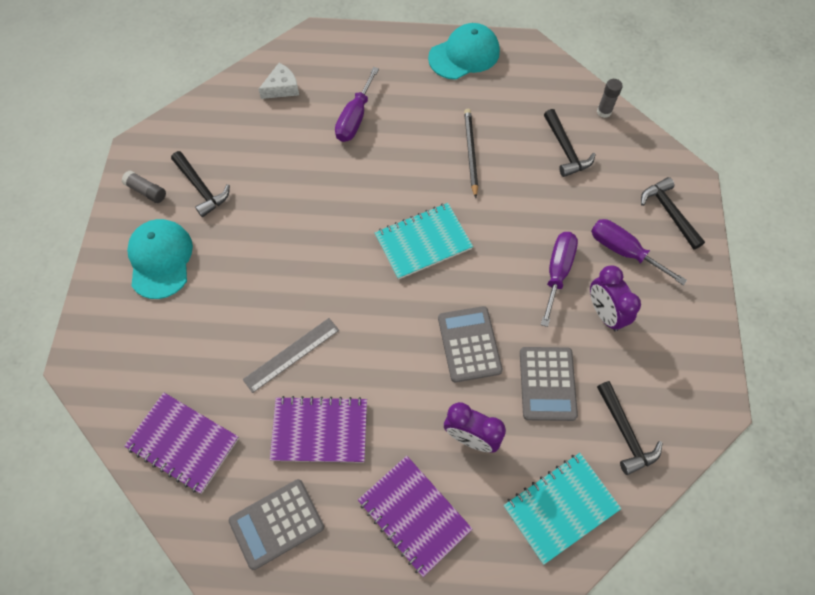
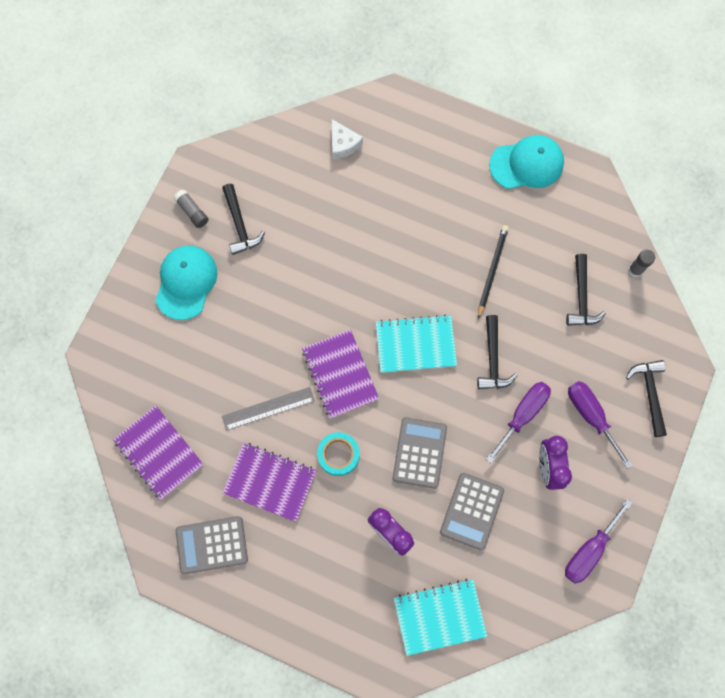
camera: 20 degrees right, 10 degrees up
(282, 87) = (343, 144): white cheese -> white cheese turned 75 degrees clockwise
(355, 118) = (399, 199): purple screwdriver -> purple screwdriver (589, 550)
(384, 376) = (338, 455): none -> turquoise tape
(414, 515) = (320, 578): purple notebook -> purple notebook (340, 374)
(625, 433) = (519, 576): black hammer -> black hammer (493, 359)

